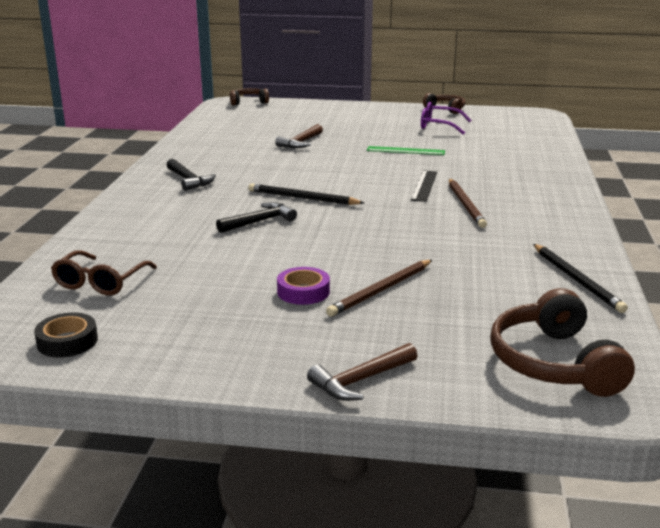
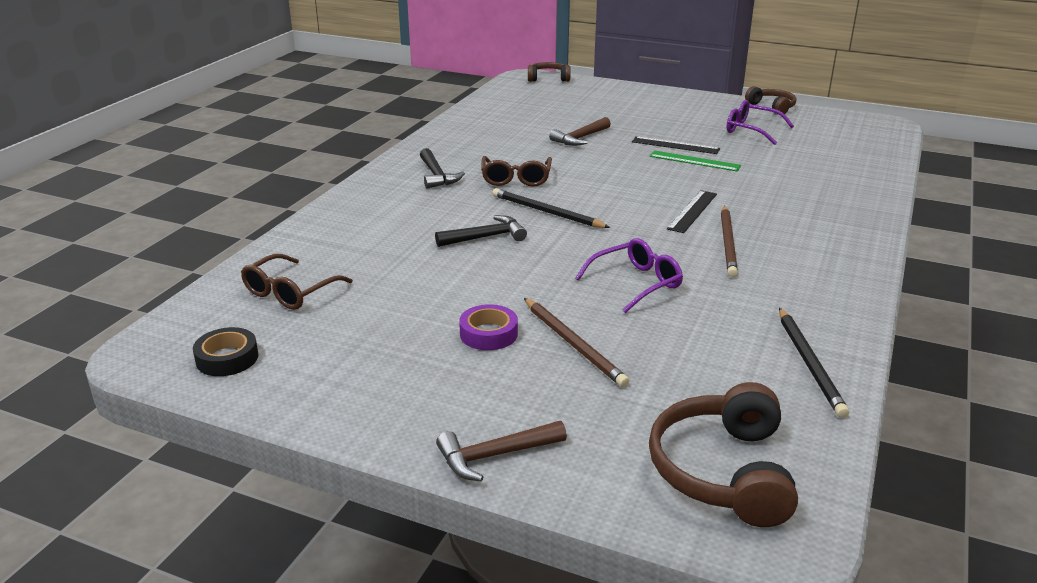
camera: 15 degrees right, 5 degrees up
(262, 176) = (516, 178): none -> brown glasses
(381, 290) = (573, 344): brown pencil -> brown pencil turned 90 degrees counterclockwise
(383, 141) = (675, 145): none -> black ruler
(408, 241) = (636, 283): none -> purple glasses

